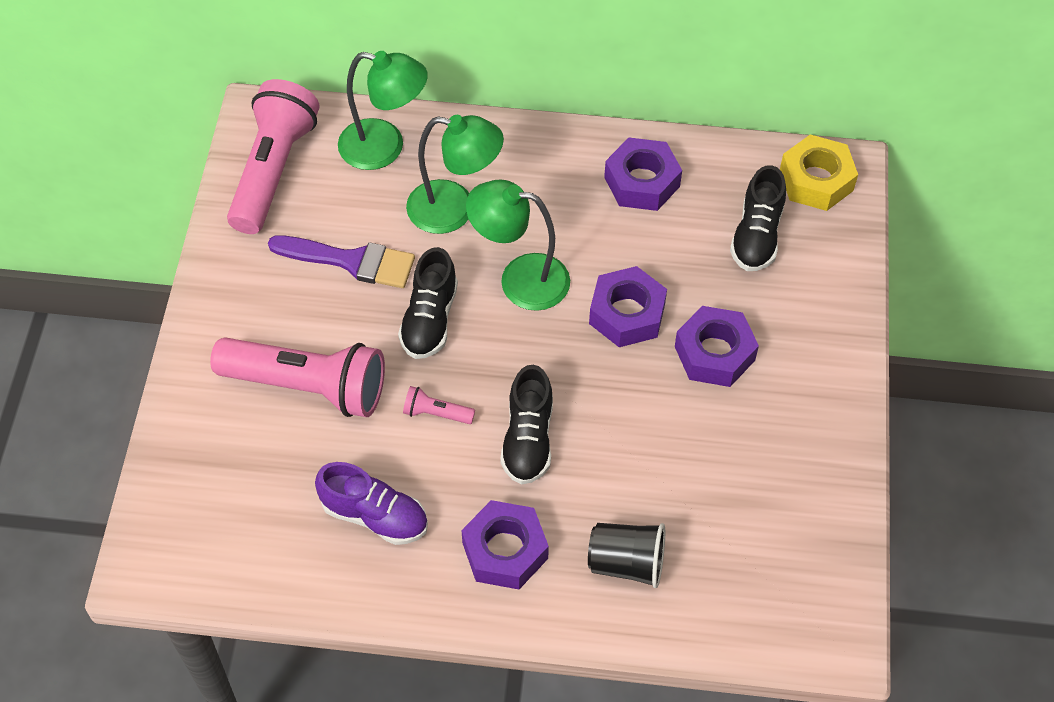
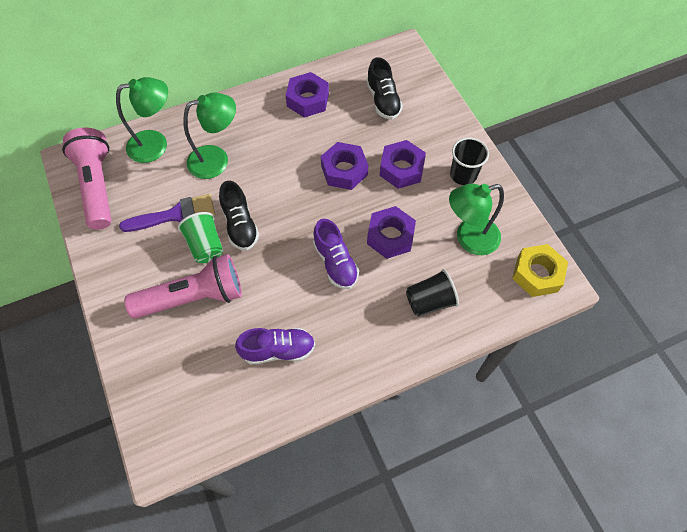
camera: 30 degrees left, 5 degrees up
(365, 325) = (205, 246): none -> green cup
(436, 413) = (276, 274): pink flashlight -> none
(505, 550) = (362, 330): purple nut -> purple nut (390, 236)
(520, 279) = (276, 179): green lamp -> green lamp (469, 239)
(528, 439) = (335, 262): black shoe -> purple shoe
(804, 408) = (463, 175): none -> black cup
(816, 180) = (393, 60): yellow nut -> yellow nut (537, 274)

